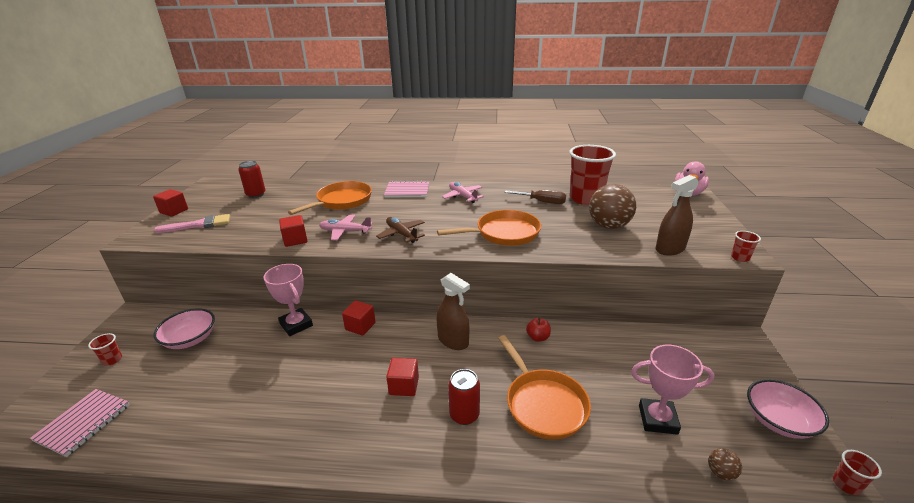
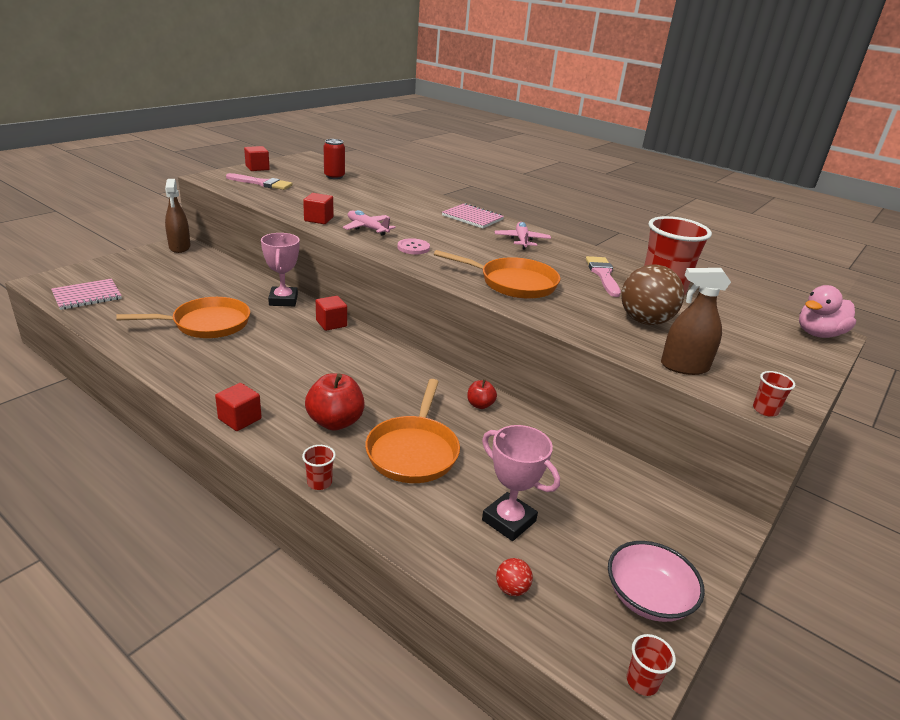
camera: 30 degrees right, 0 degrees up
(112, 360) = (139, 267): red cup -> red cup (319, 482)
(190, 339) = (200, 276): pink bowl -> none
(341, 201) = (398, 205): orange pan -> orange pan (206, 324)
(401, 234) = (413, 248): brown plane -> pink button
(404, 386) = (313, 379): red cube -> red cube (240, 419)
(453, 341) = (396, 369): brown spray bottle -> brown spray bottle (180, 247)
(464, 414) = (335, 422): red can -> red apple
(542, 202) = (603, 275): brown screwdriver -> pink brush
(720, 473) = (511, 589): brown ball -> red ball

